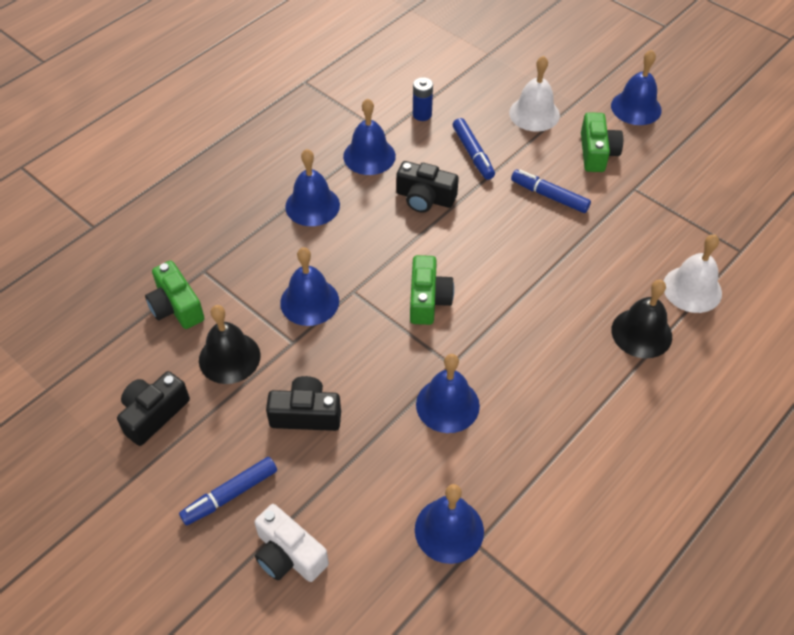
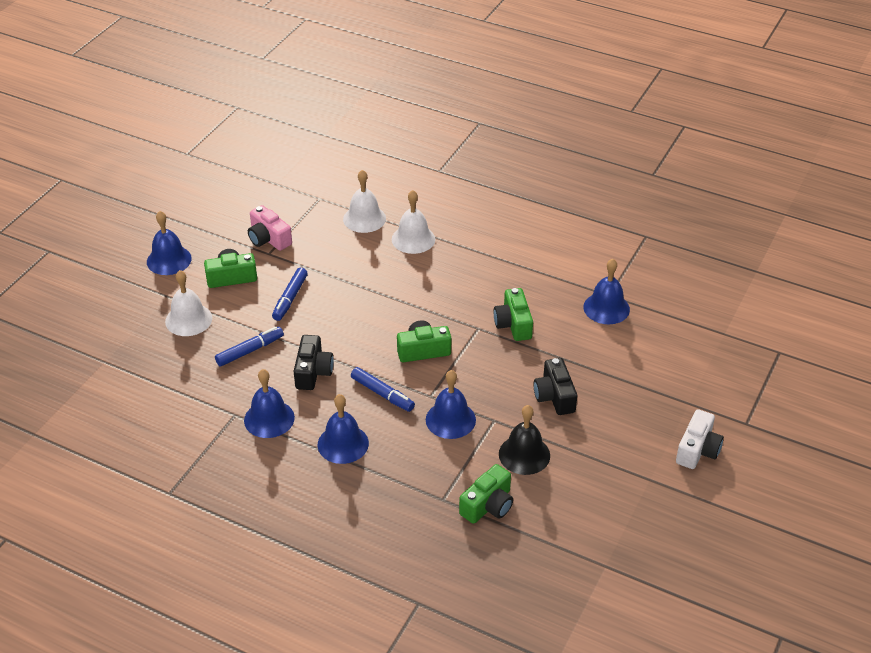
camera: 105 degrees left, 10 degrees down
(154, 414) = (594, 485): black camera -> none
(230, 495) = (636, 420): blue marker -> blue marker (382, 394)
(289, 554) = (662, 379): white camera -> white camera (697, 450)
(422, 114) = (204, 393): blue battery -> none
(447, 405) = (513, 324): blue bell -> green camera
(641, 333) = (413, 239): black bell -> white bell
(662, 192) = (268, 239): none -> pink camera

